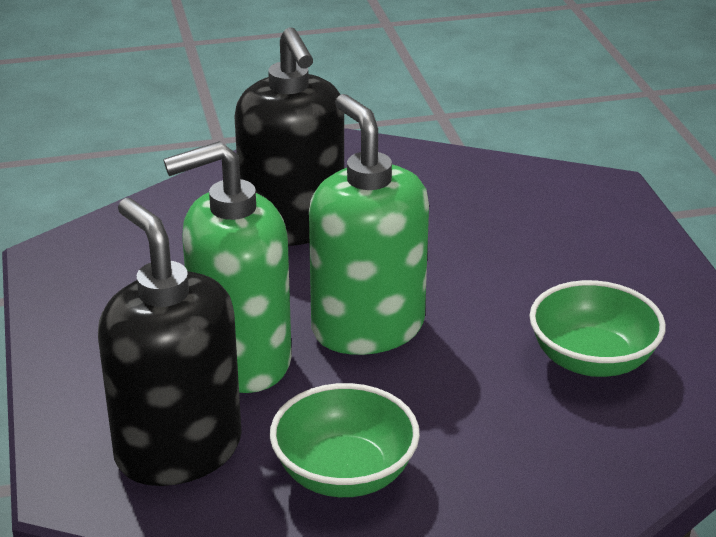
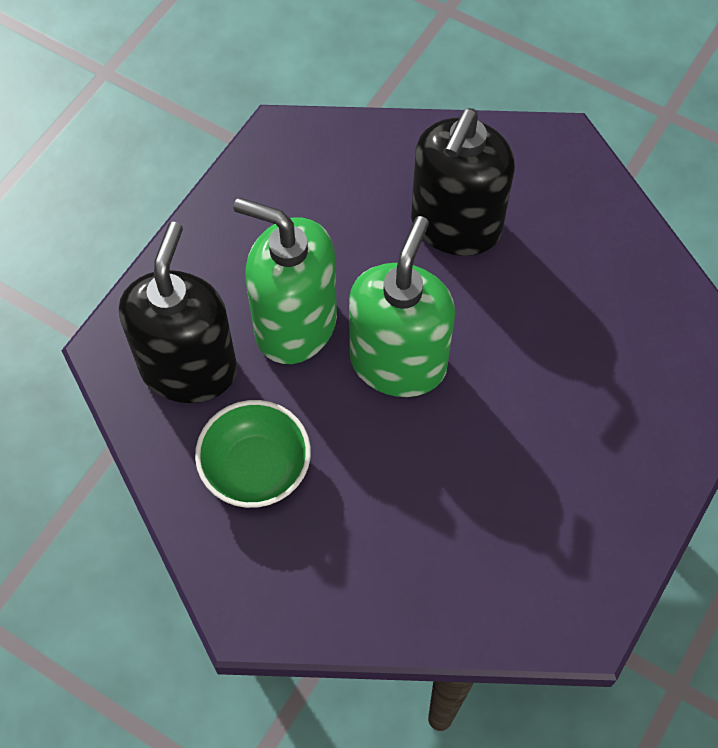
camera: 45 degrees right, 30 degrees up
(592, 360) = (505, 514): green bowl -> none

